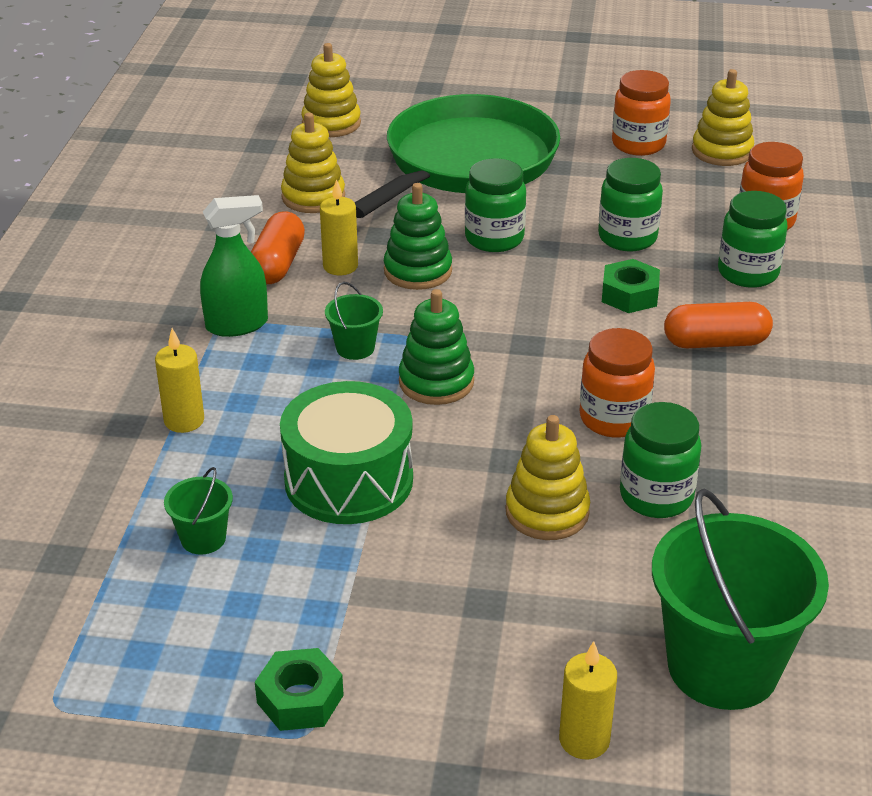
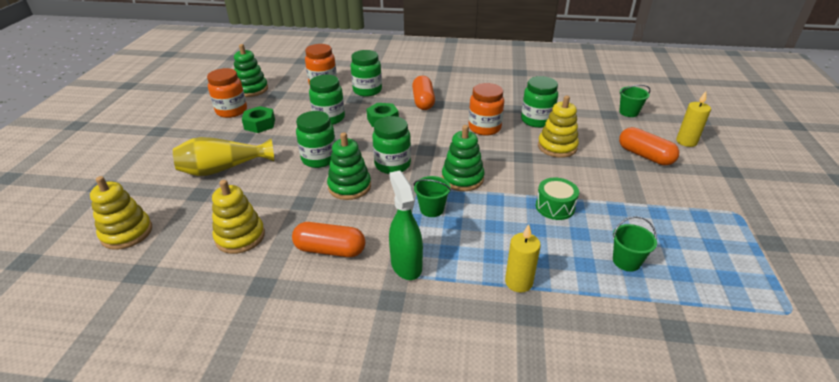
camera: 90 degrees left, 0 degrees up
(300, 699) = (718, 216): green nut -> green nut (259, 124)
(340, 266) = (338, 219): yellow candle -> none
(349, 480) = (555, 207): green drum -> green drum, size x0.54
(466, 163) = (223, 169): green pan -> yellow vase
(478, 309) = (392, 165): none -> green jar
(517, 644) = (645, 156): none -> orange capsule
(722, 151) = (251, 89): yellow stacking toy -> green stacking toy
(723, 666) = (628, 112): green bucket -> green bucket, size x0.44

